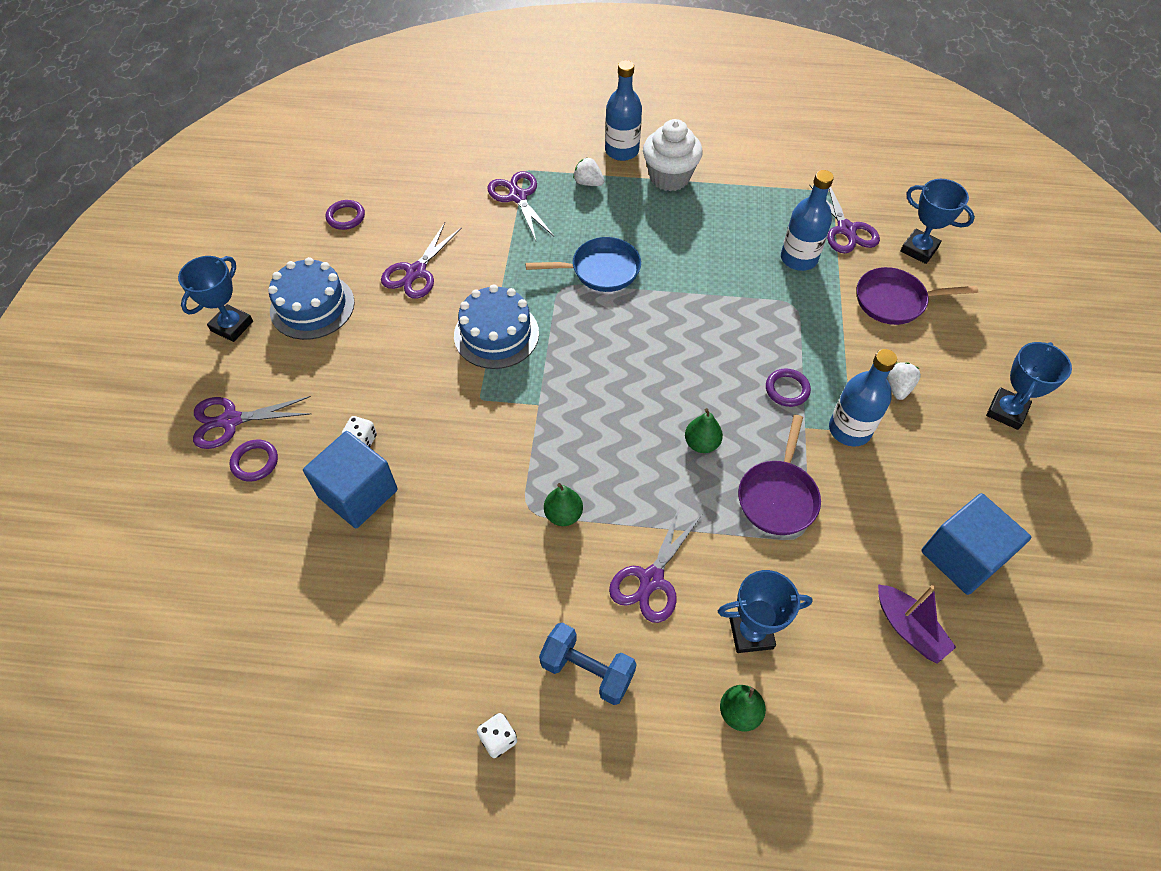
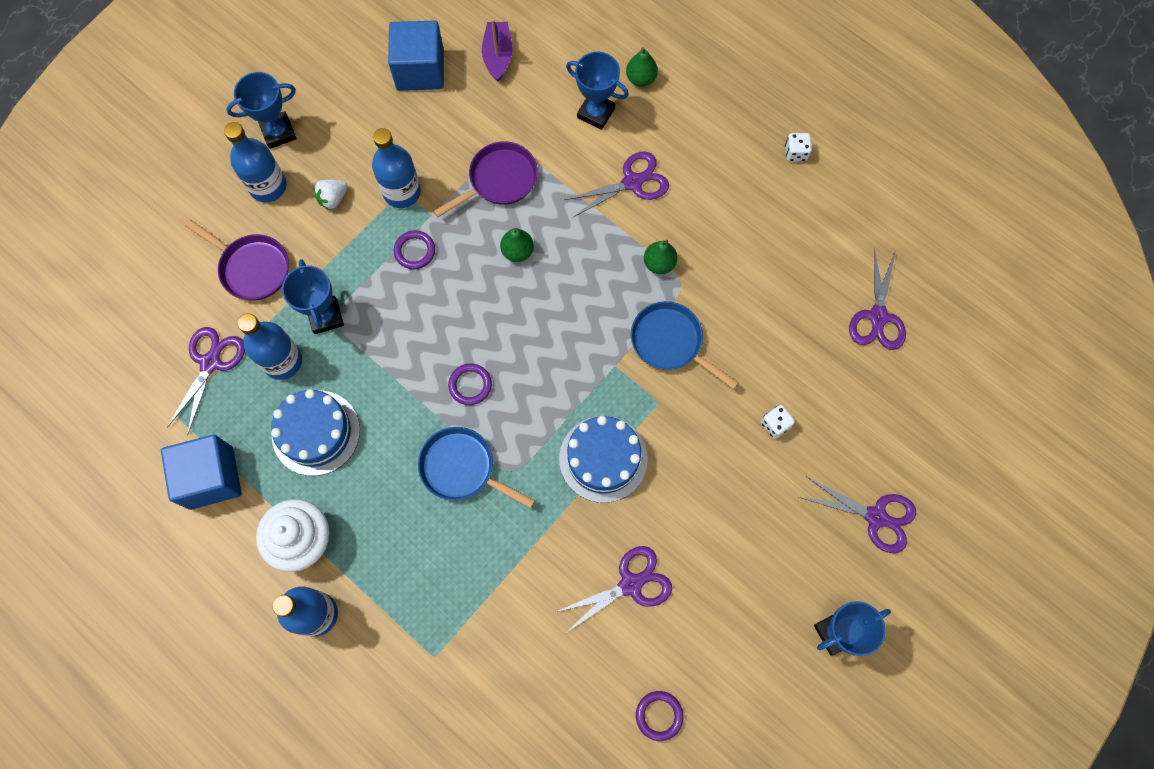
camera: 145 degrees left, 15 degrees up
(255, 462) = (871, 460): purple ring -> purple ring (470, 385)
(312, 306) = (750, 606): blue cake -> blue cake (316, 432)
(358, 493) = (801, 378): blue cube -> blue cube (211, 478)
(502, 451) = (670, 342): none -> blue pan
(518, 197) = (469, 621): purple scissors -> purple scissors (878, 317)
(587, 670) = (715, 156): blue dumbbell -> none
(588, 183) = (387, 590): white strawberry -> none
(919, 249) = (175, 300): blue trophy -> blue trophy (325, 316)
(958, 364) = (268, 186): none -> blue bottle

